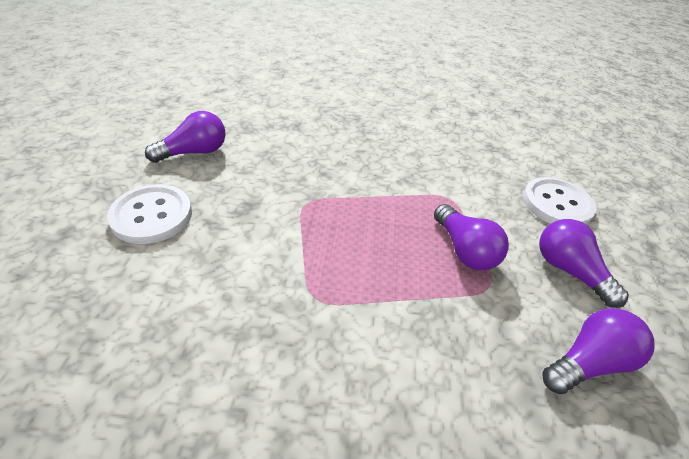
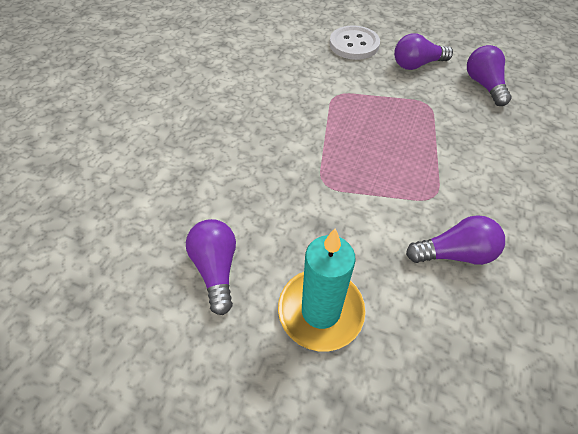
camera: 70 degrees left, 10 degrees up
(152, 216) = (320, 311): white button -> turquoise candle
(464, 250) = (393, 104): purple light bulb -> purple light bulb (454, 253)

